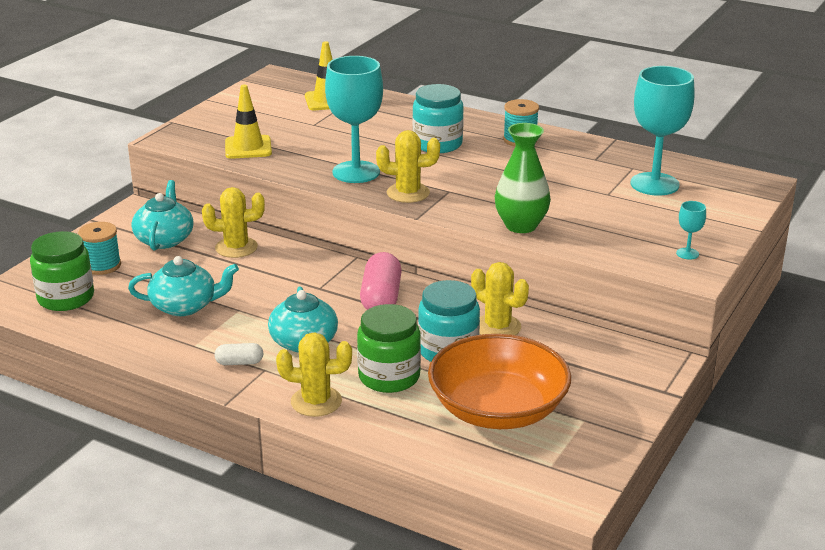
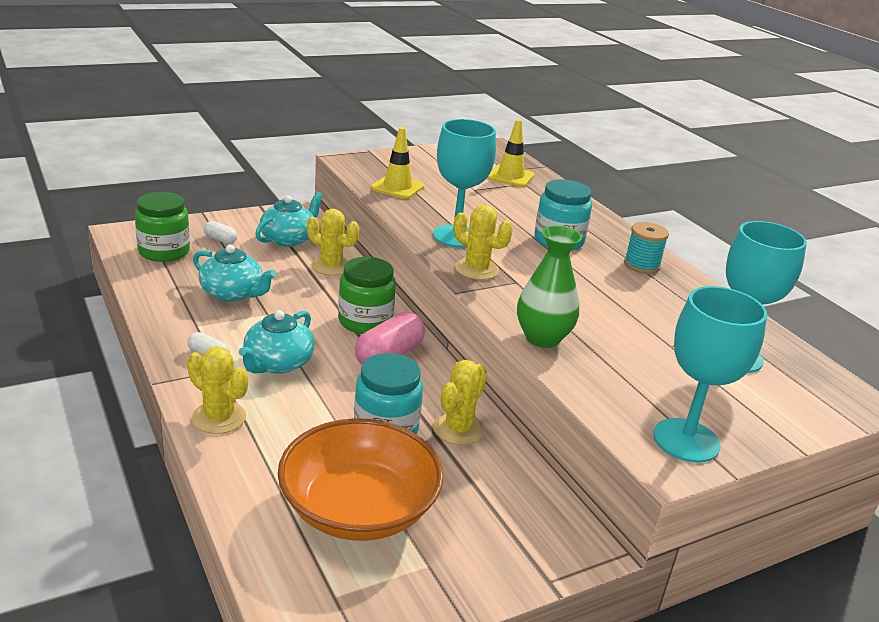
camera: 30 degrees right, 0 degrees up
(102, 265) = (220, 239): turquoise spool -> white capsule
(389, 377) = (305, 426): green jar -> green jar (365, 321)
(497, 327) = (458, 429): yellow cactus -> yellow cactus turned 45 degrees clockwise
(687, 253) = (686, 440): turquoise goblet -> turquoise goblet, size x2.39

